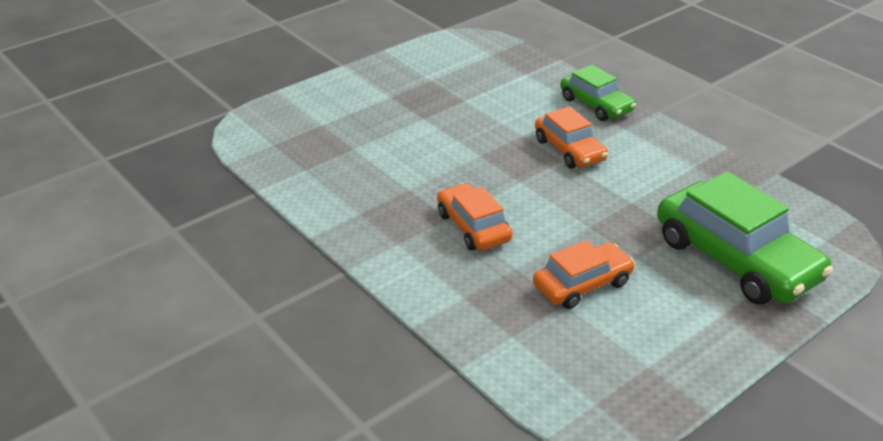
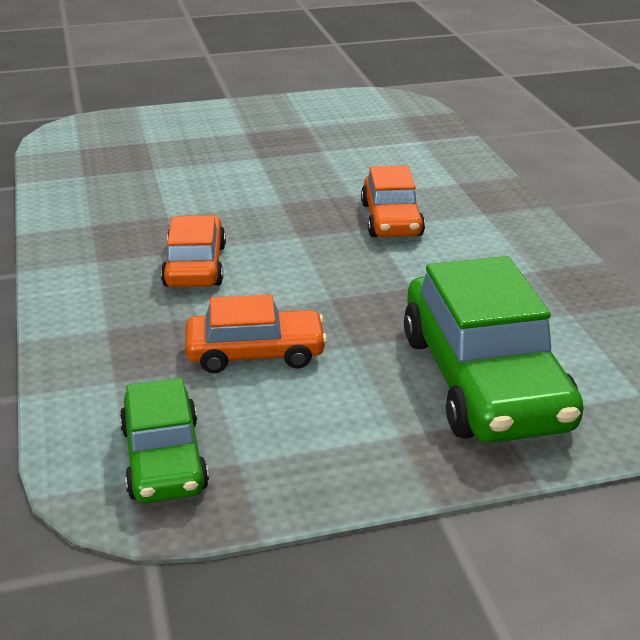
camera: 25 degrees right, 5 degrees down
(596, 105) = (473, 184): green car -> green car (163, 459)

